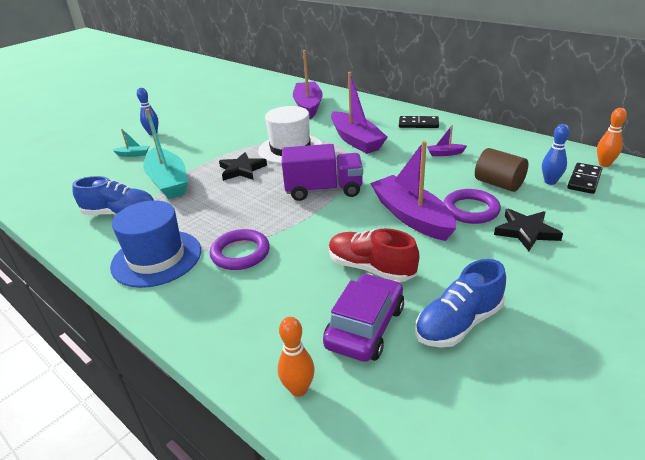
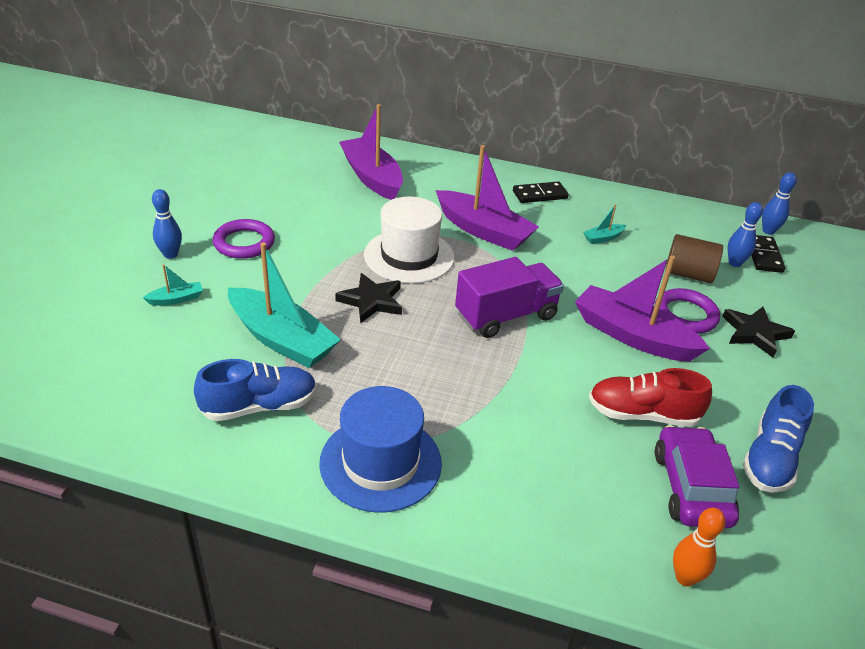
camera: 30 degrees left, 5 degrees up
(240, 253) = (482, 429): purple ring -> purple ring (244, 243)
(445, 153) = (603, 238): purple boat -> turquoise boat
(604, 164) = (768, 231): orange bowling pin -> blue bowling pin

